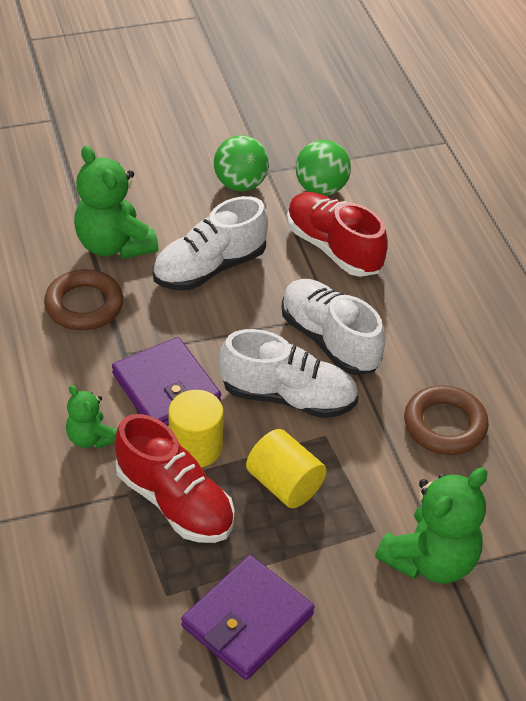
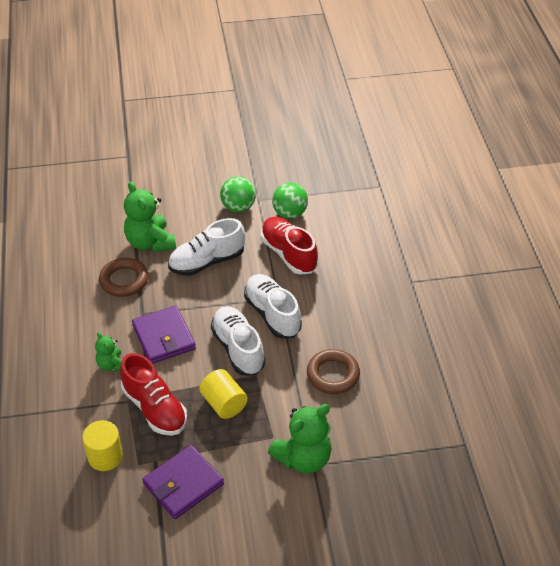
camera: 10 degrees right, 0 degrees up
(196, 447) = (174, 375): yellow cylinder -> yellow cylinder (105, 456)
(288, 397) = (238, 349): white shoe -> white shoe turned 135 degrees counterclockwise

